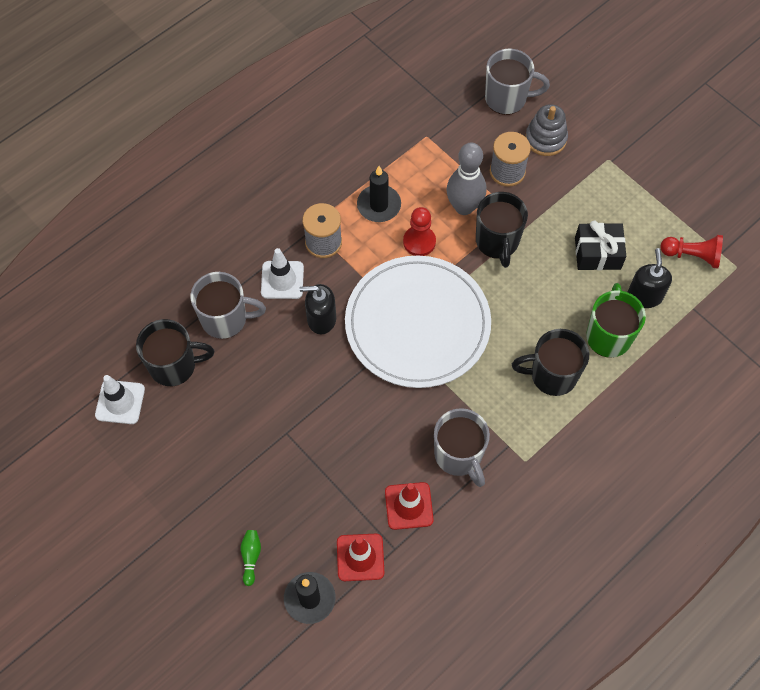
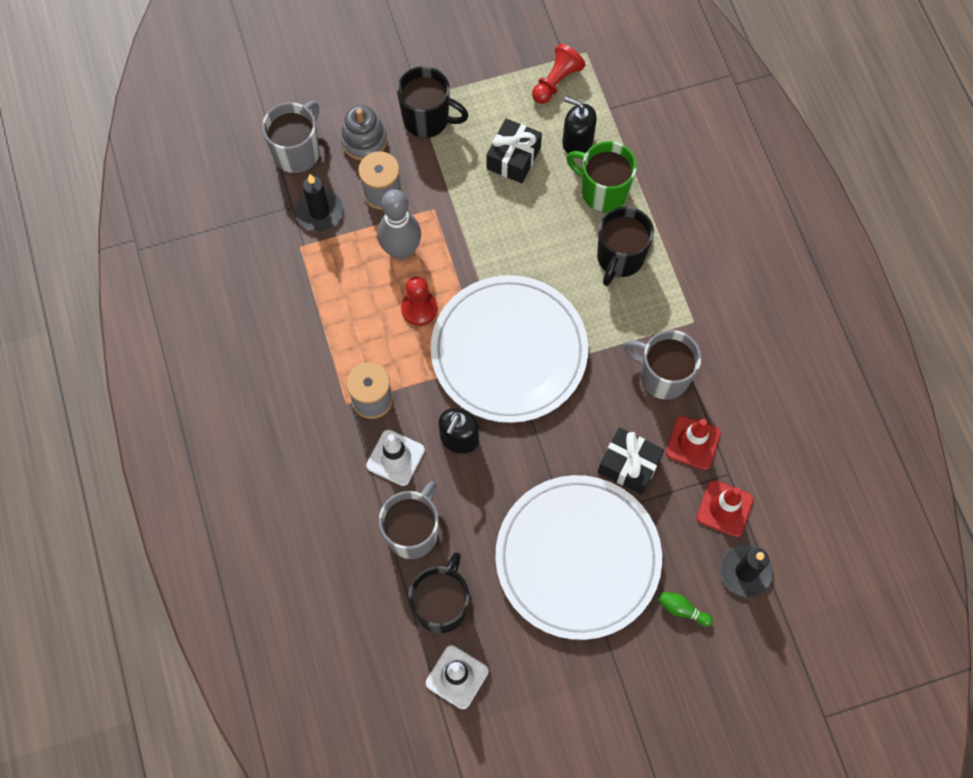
camera: 65 degrees left, 5 degrees up
(260, 453) = (578, 558): none -> white plate
(362, 461) = (629, 465): none -> black gift
(379, 205) = (357, 328): black candle -> black candle (319, 212)
(459, 455) = (662, 376): grey mug -> grey mug turned 150 degrees counterclockwise
(497, 242) = (456, 238): black mug -> black mug (427, 119)

